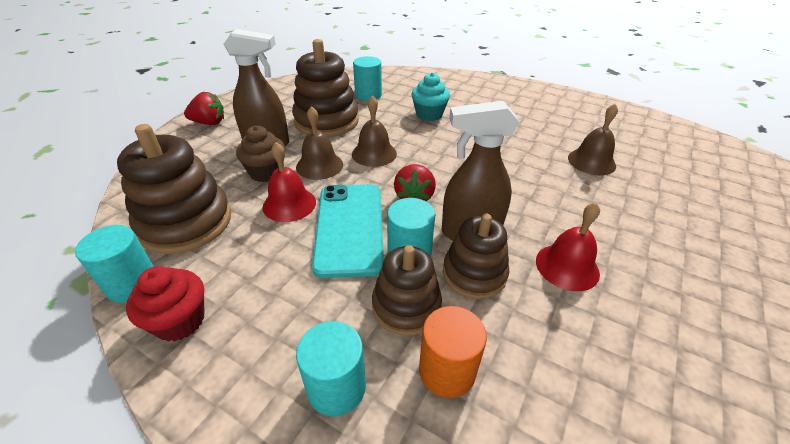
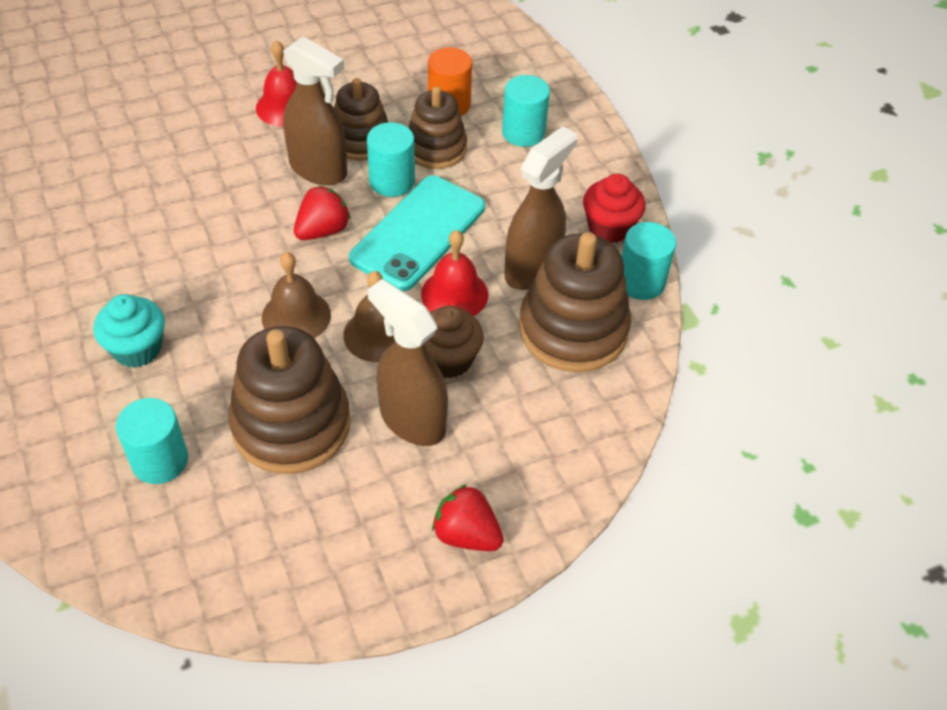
camera: 145 degrees left, 10 degrees up
(240, 247) = (532, 269): none -> brown spray bottle
(591, 161) = (87, 165): brown bell -> none

